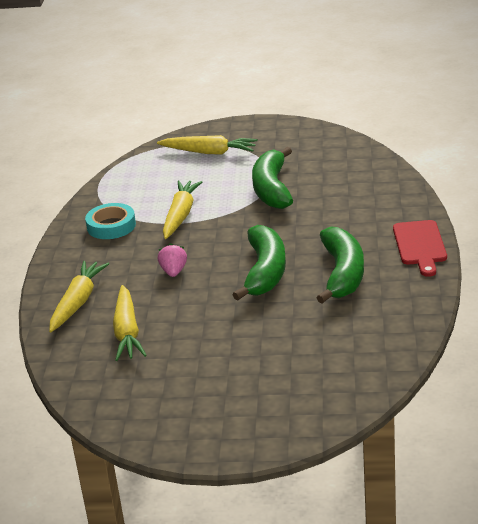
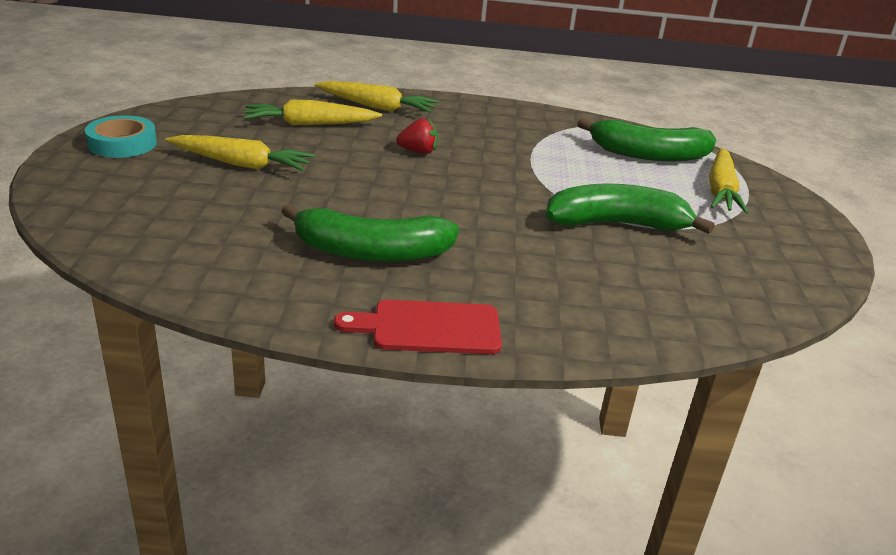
camera: 85 degrees right, 0 degrees up
(111, 226) = (528, 127): turquoise tape -> turquoise tape (122, 143)
(173, 272) = (418, 151): pink strawberry -> red strawberry
(180, 215) = (548, 163): yellow carrot -> yellow carrot (241, 164)
(265, 272) = (398, 201): green banana -> green banana (648, 155)

